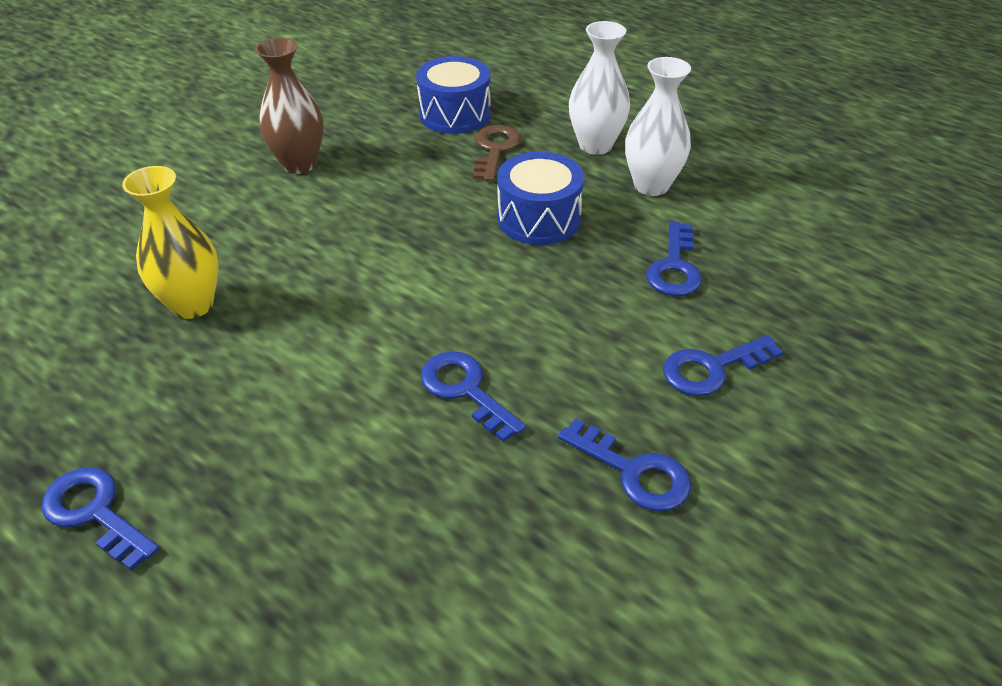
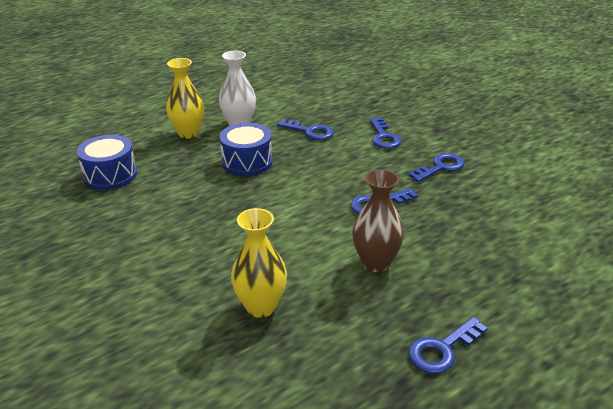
camera: 75 degrees left, 10 degrees down
(299, 164) = (118, 248): brown vase -> brown vase (375, 263)
(495, 149) = (166, 166): brown key -> none
(595, 145) = (188, 133): white vase -> yellow vase

